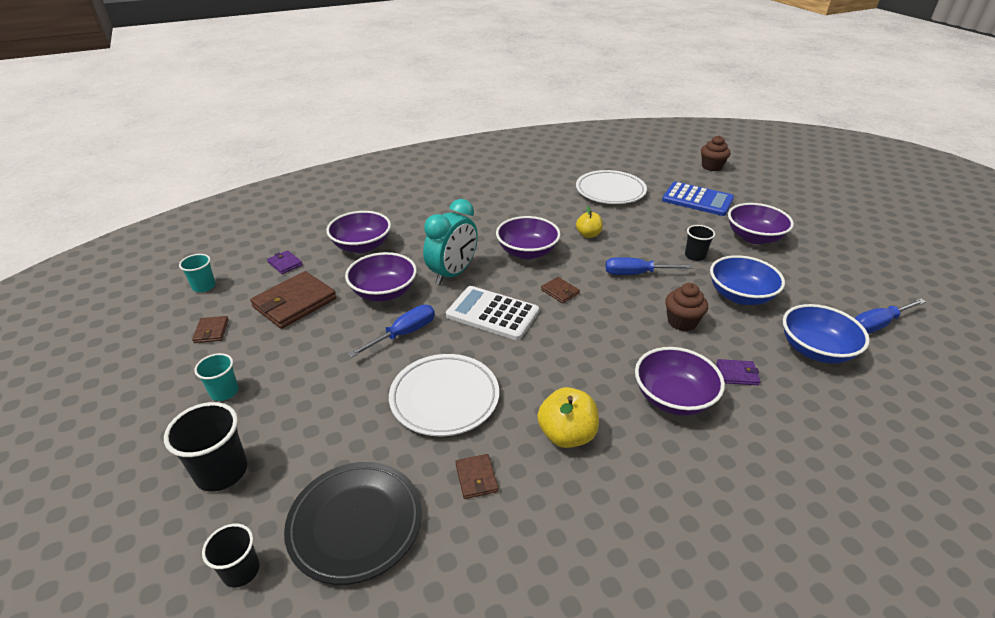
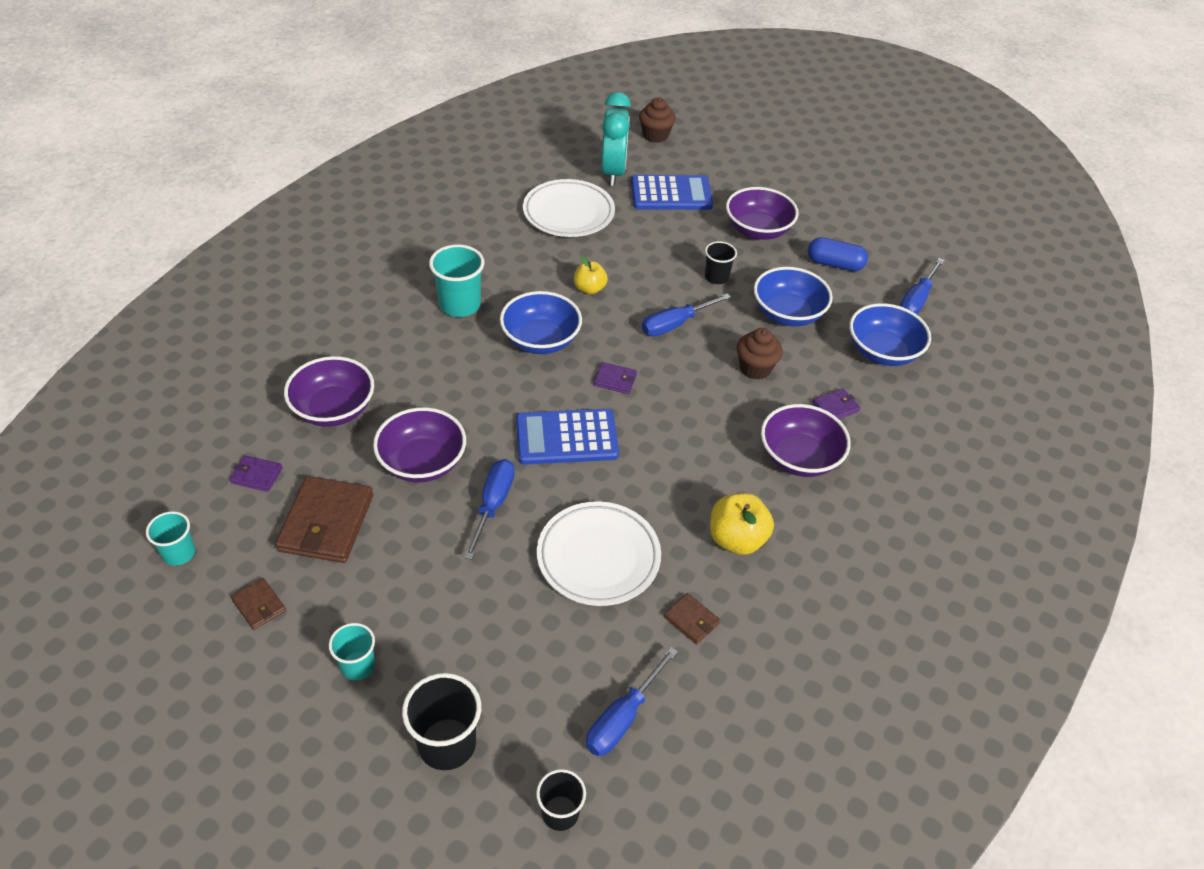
camera: 35 degrees left, 10 degrees up
(355, 524) = (623, 717): black plate -> blue screwdriver
(452, 274) = (480, 404): turquoise clock -> turquoise clock (613, 172)
(491, 218) = (460, 305): none -> turquoise cup
(492, 313) = (566, 437): white calculator -> blue calculator
(527, 252) = (541, 340): purple bowl -> blue bowl
(560, 291) = (615, 380): brown wallet -> purple wallet
(810, 277) = (834, 264): none -> blue capsule

